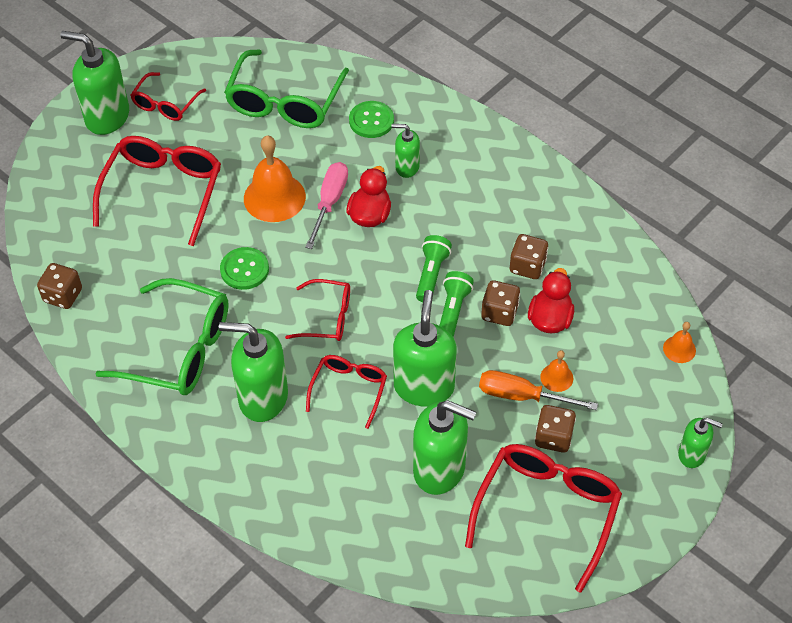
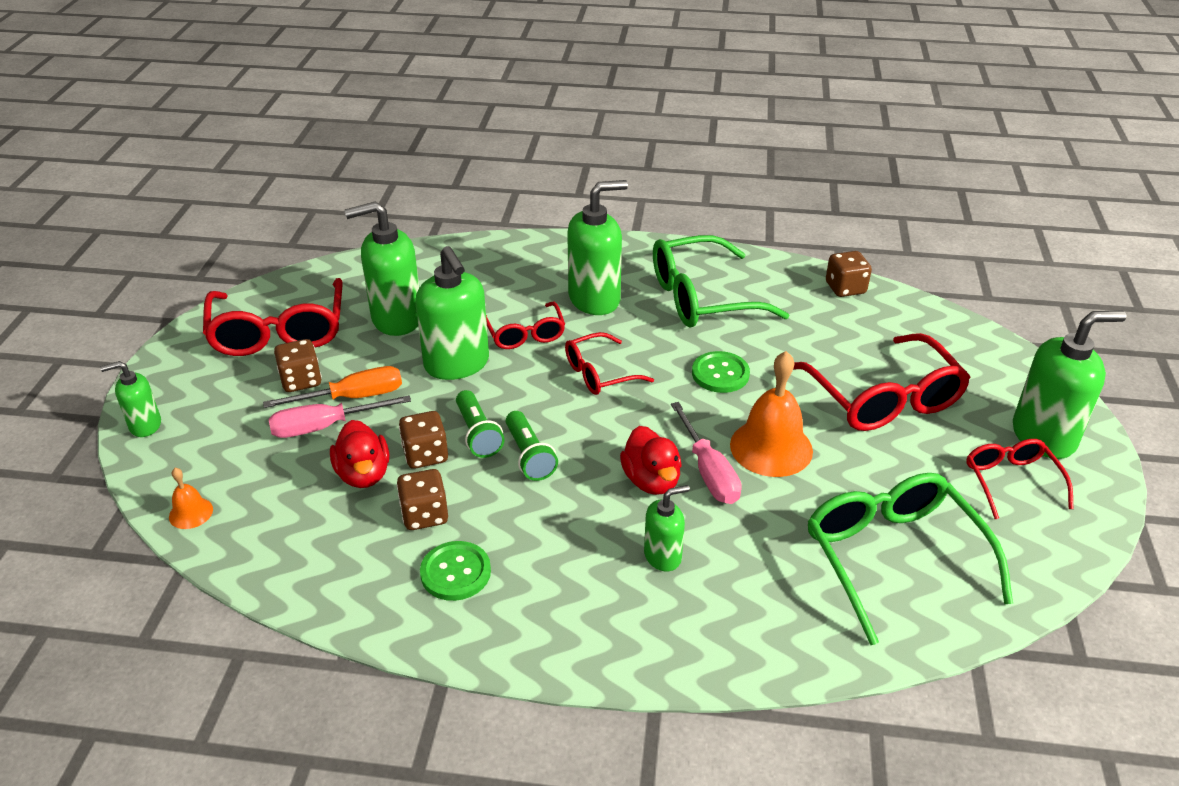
camera: 145 degrees right, 15 degrees down
(371, 121) = (765, 592): green button -> green button (455, 572)
(556, 377) = (325, 427): orange bell -> pink screwdriver

